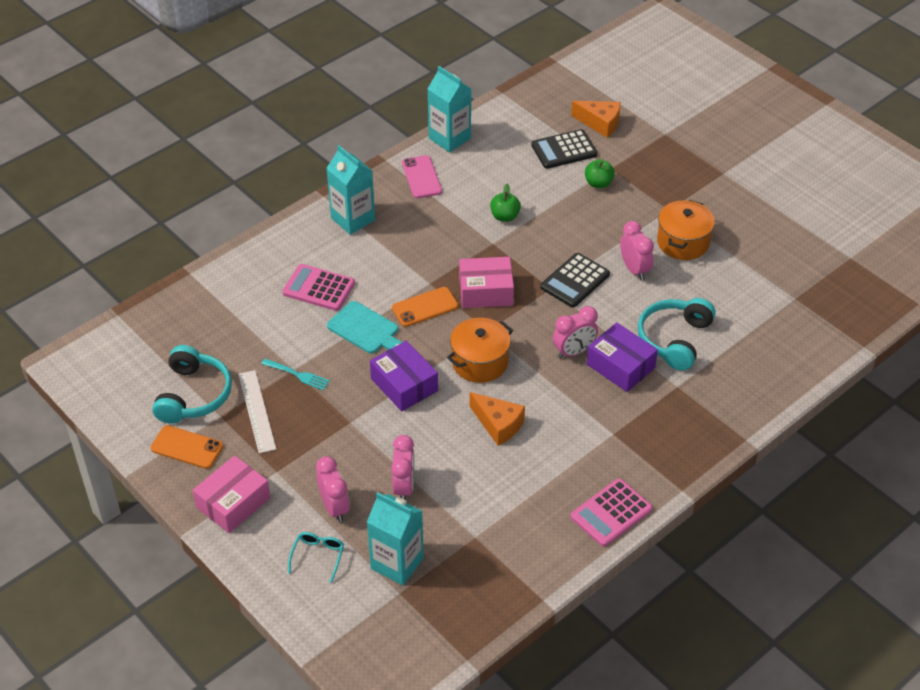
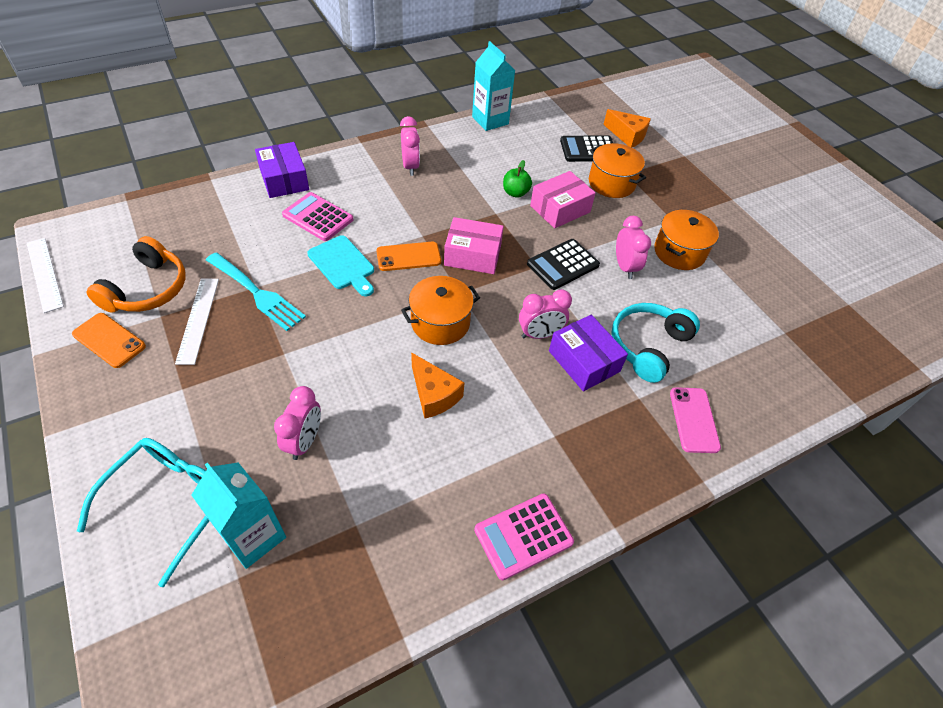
camera: 10 degrees right, 5 degrees up
(87, 404) = (44, 274): none -> white ruler
(194, 395) = (148, 289): turquoise headphones -> orange headphones
(233, 503) = (118, 413): pink box -> pink box (560, 209)
(297, 375) = (256, 293): turquoise fork -> turquoise fork, size x1.76
(318, 556) = (171, 502): turquoise glasses -> turquoise glasses, size x2.04
(334, 508) = (219, 446): pink clock -> pink clock (410, 167)
(353, 219) = (377, 166): turquoise carton -> none
(404, 385) = (355, 328): purple box -> purple box (284, 179)
(421, 177) = (453, 145): pink phone -> pink phone (694, 420)
(598, 183) = (611, 183): green apple -> orange pot

